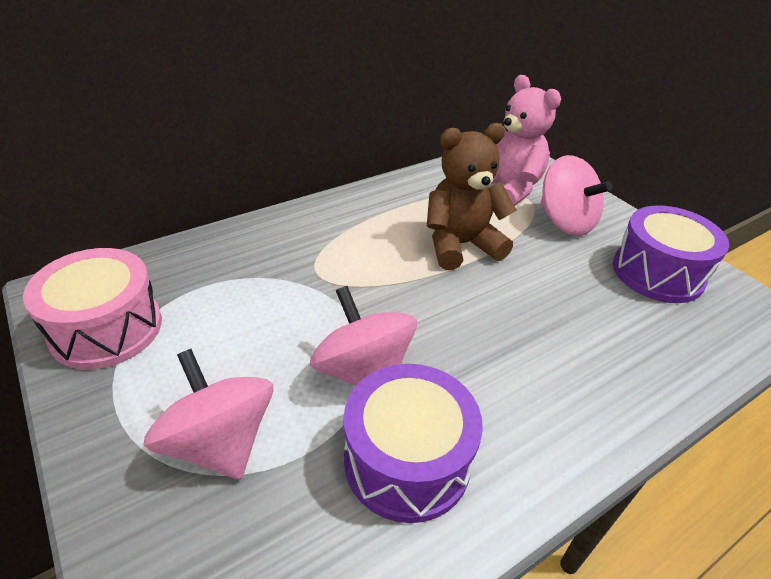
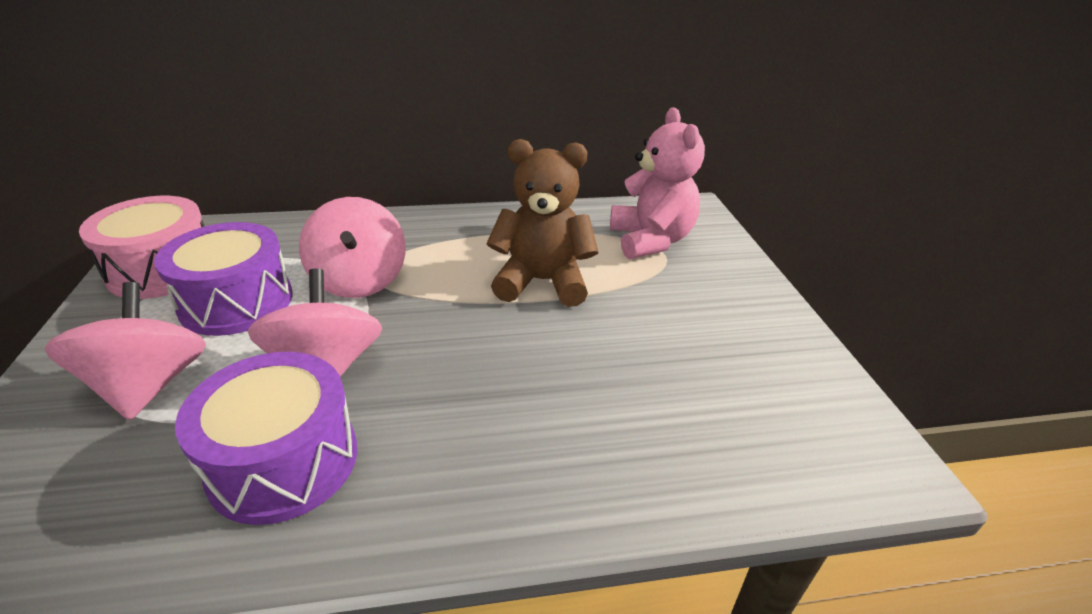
camera: 25 degrees right, 5 degrees down
(565, 222) = (689, 288): pink spinning top -> pink spinning top (359, 280)
(657, 273) = (759, 370): purple drum -> purple drum (237, 302)

